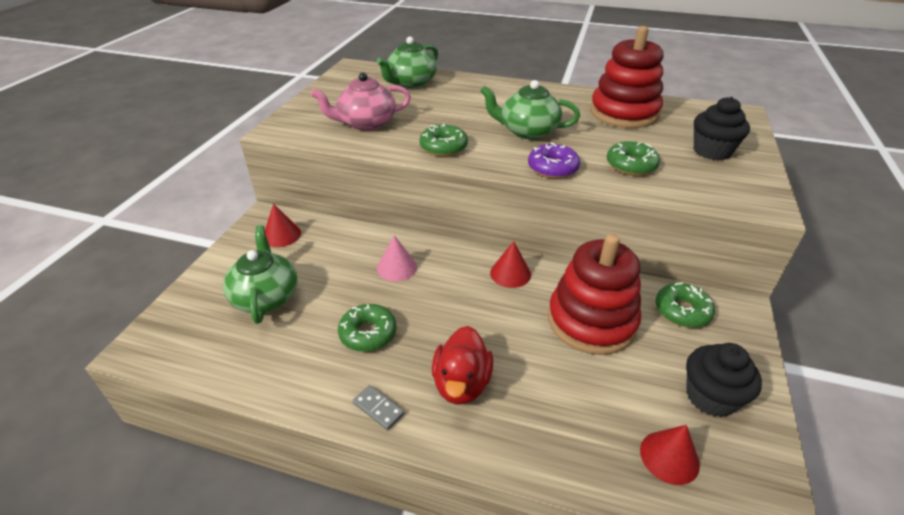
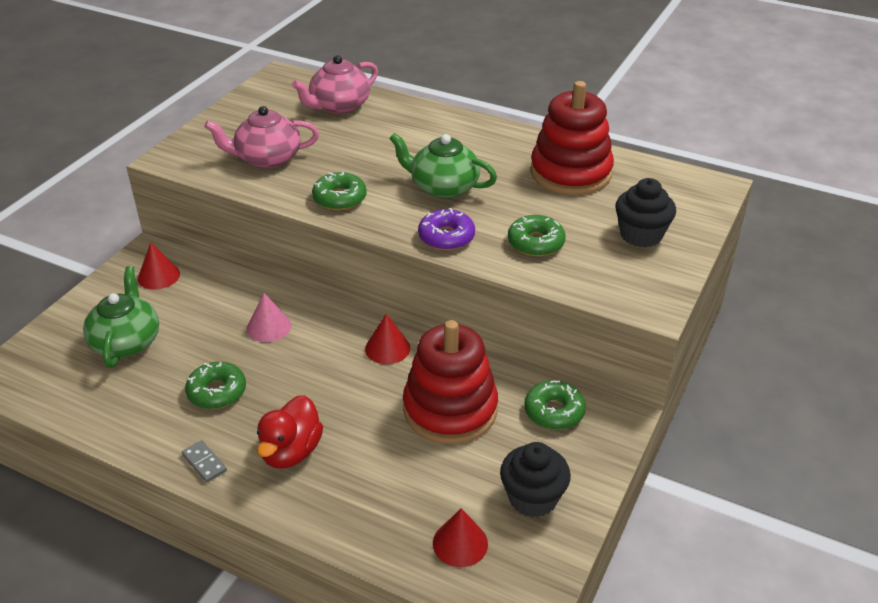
camera: 10 degrees right, 0 degrees up
(411, 83) = (339, 106): green teapot -> pink teapot

